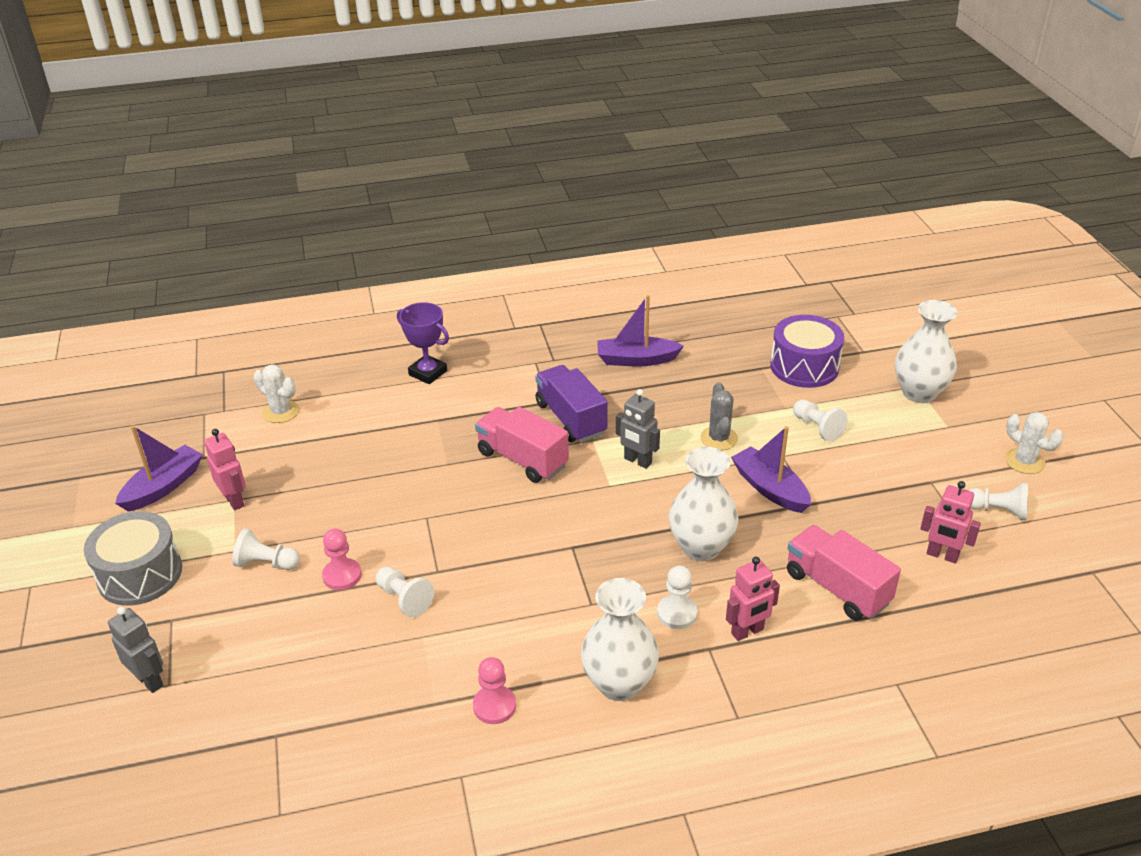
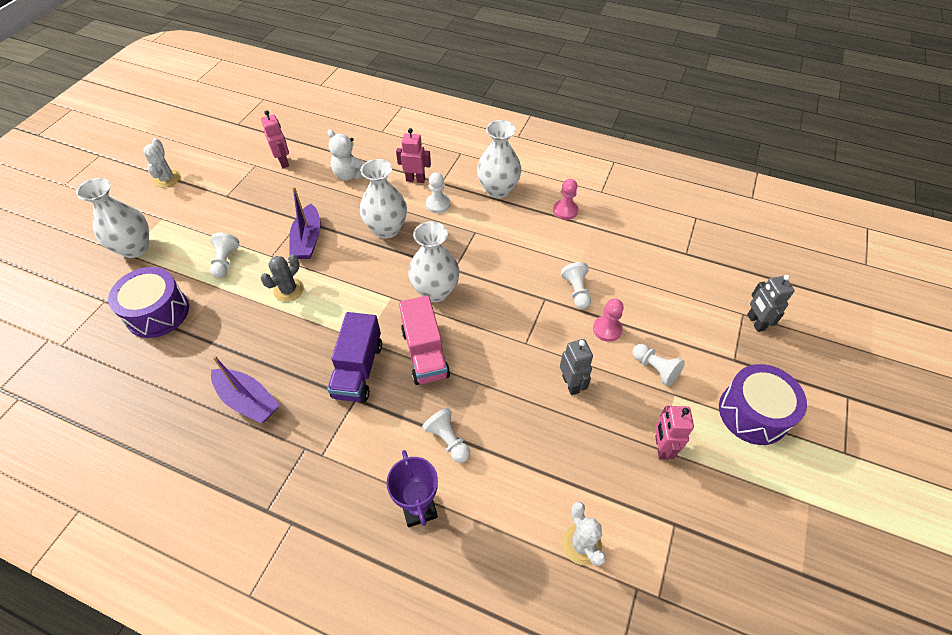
camera: 145 degrees left, 15 degrees up
(140, 574) = (753, 413): grey drum -> purple drum
(163, 487) = (720, 504): purple boat -> none
(569, 514) = (435, 291): none -> white vase
(637, 461) = (355, 304): grey robot -> grey robot (571, 384)
(837, 588) = (350, 175): pink truck -> white teddy bear
(998, 511) = (225, 165): white pawn -> white pawn (448, 440)

